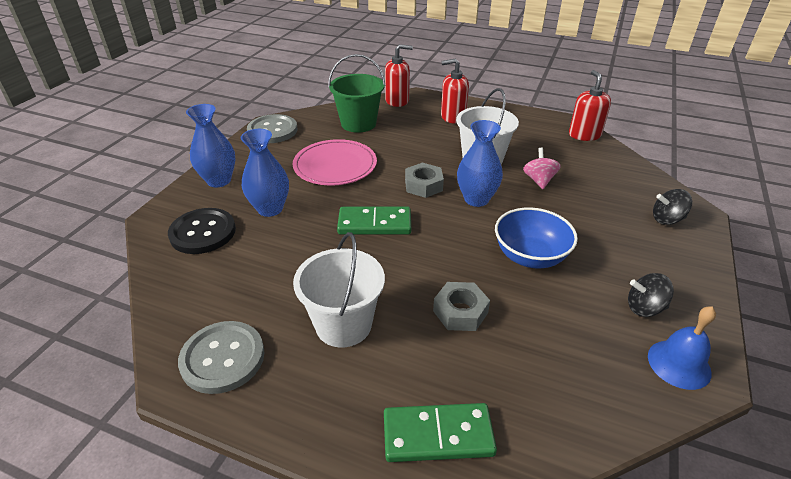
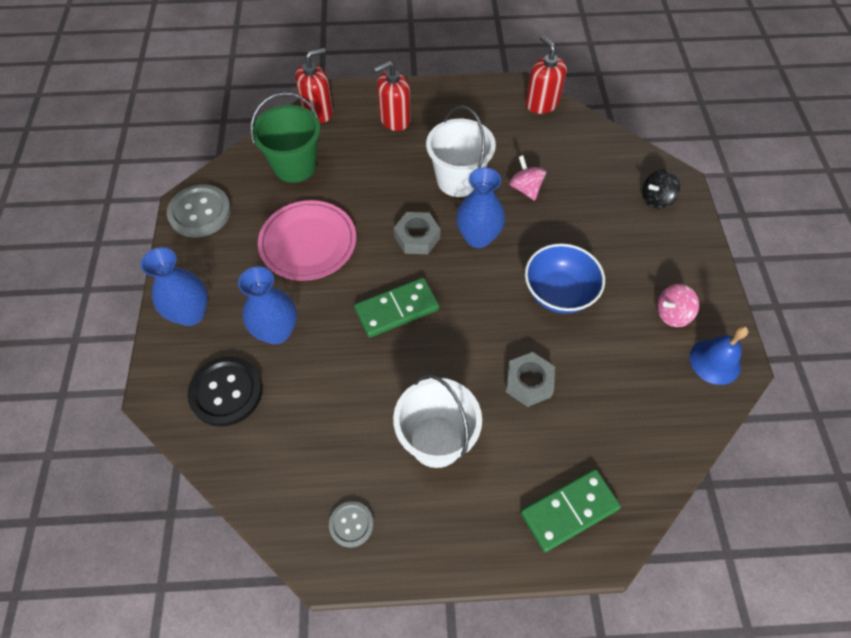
camera: 25 degrees left, 20 degrees up
(223, 358) = (351, 524): grey button -> grey button, size x0.56
(644, 308) = (672, 314): black spinning top -> pink spinning top

